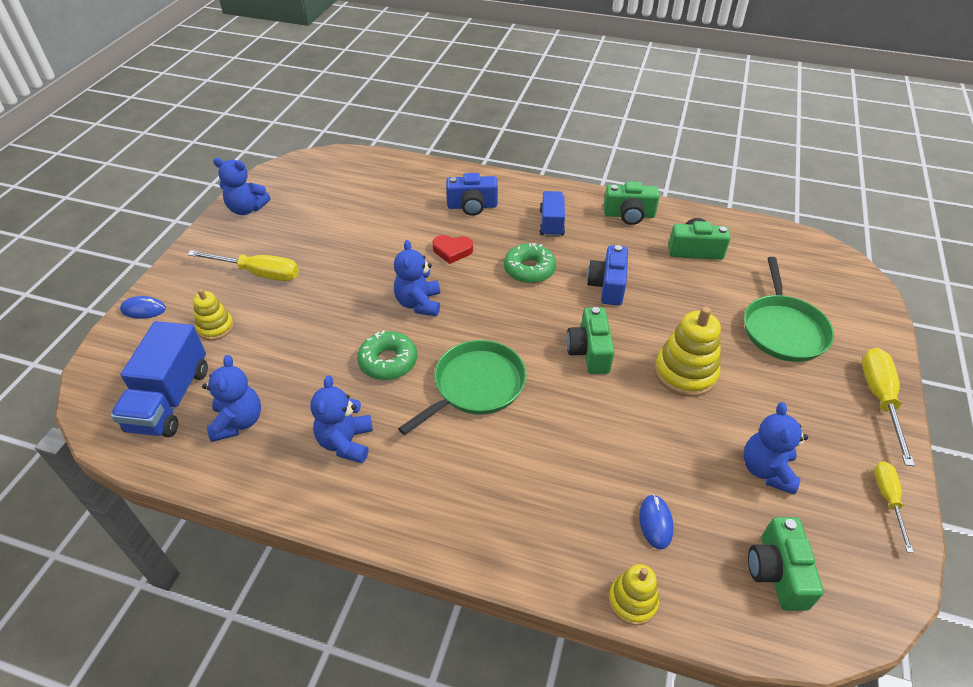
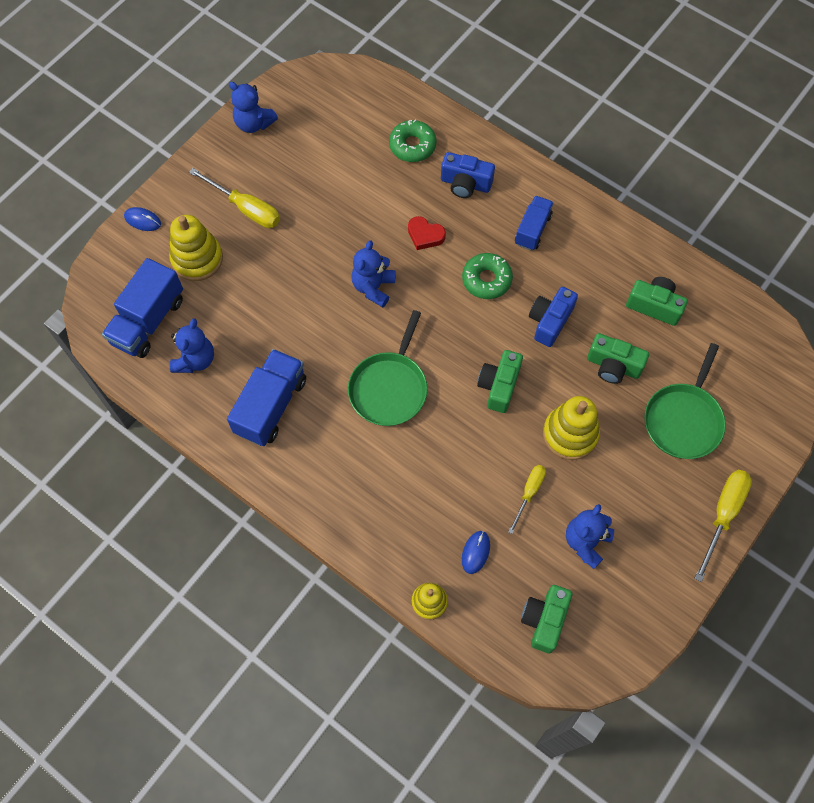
camera: 20 degrees right, 20 degrees up
(215, 327) = (197, 259): yellow stacking toy -> yellow stacking toy, size x1.64
(346, 442) = (271, 406): blue teddy bear -> blue truck
(388, 361) = (327, 340): green donut -> green donut (412, 146)
(475, 386) = (389, 388): green pan -> green pan turned 135 degrees clockwise
(629, 215) = (613, 242): green camera -> green camera (613, 366)
(888, 499) = (666, 598): yellow screwdriver -> yellow screwdriver (529, 493)

